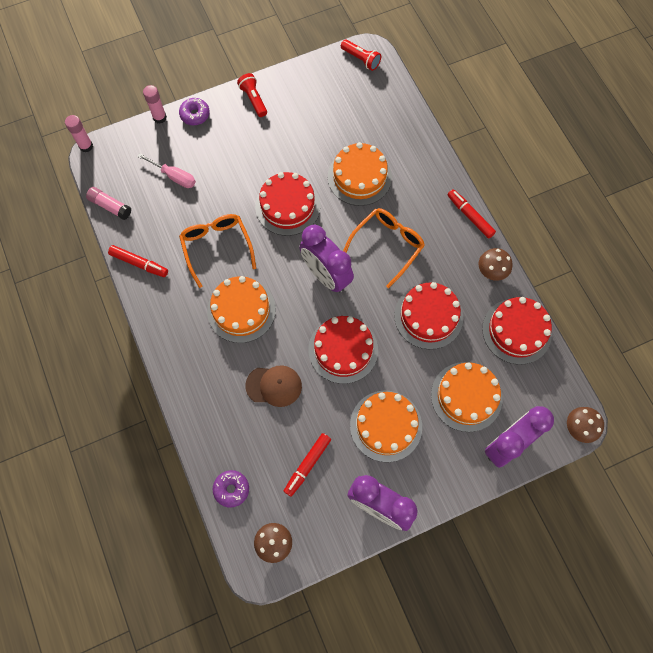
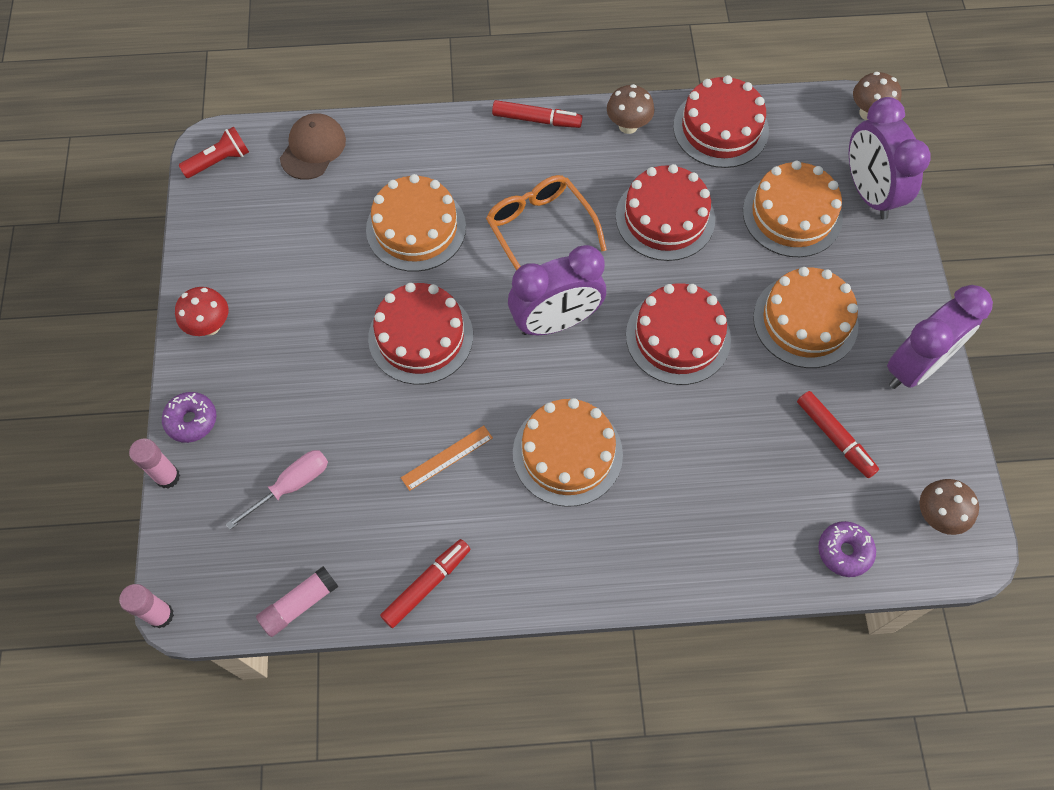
camera: 70 degrees left, 5 degrees down
(216, 247) = (447, 457): orange glasses -> orange ruler
(253, 99) = (210, 326): red flashlight -> red mushroom
(274, 386) = (703, 445): brown cap -> brown cap (313, 148)
(470, 216) = (536, 120): red marker -> red marker turned 150 degrees counterclockwise

